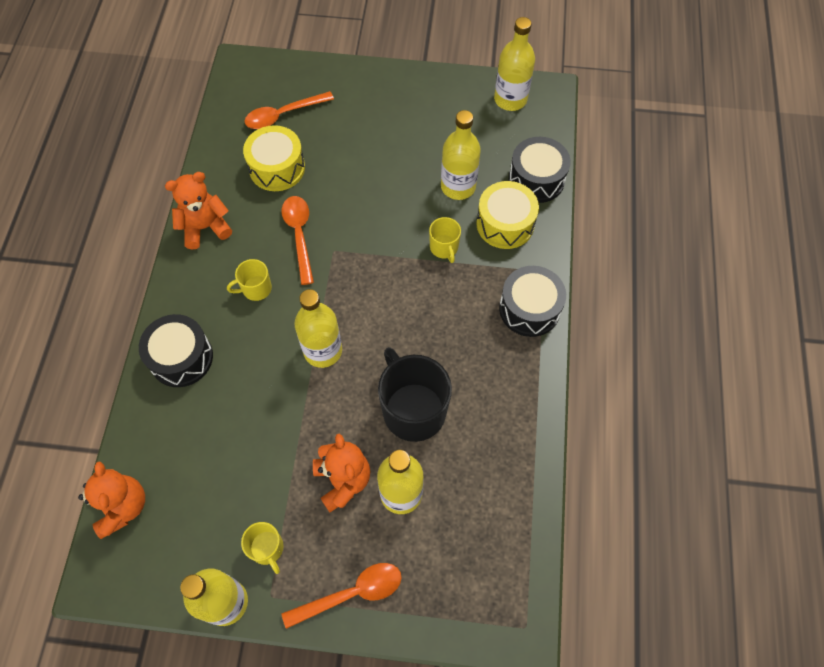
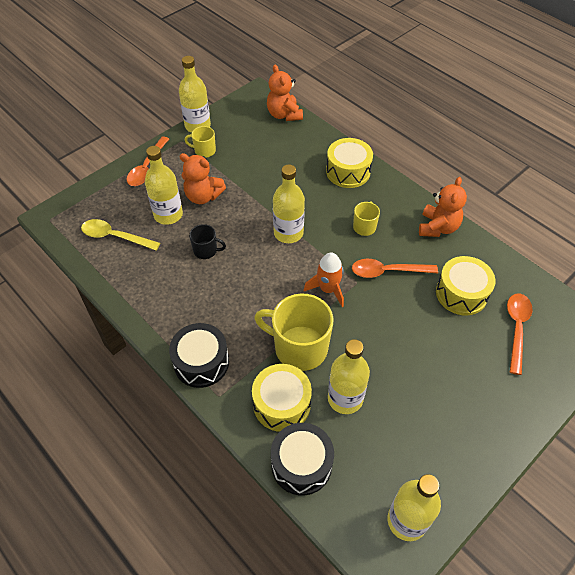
camera: 130 degrees right, 10 degrees down
(122, 506) = (284, 114): orange teddy bear -> orange teddy bear turned 45 degrees clockwise
(181, 358) = (348, 172): black drum -> yellow drum
(299, 235) = (387, 271): orange spoon -> orange spoon turned 150 degrees clockwise
(362, 268) = (328, 289): none -> orange rocket
(413, 409) = (206, 250): black mug -> black mug, size x0.50
(444, 248) = (299, 347): yellow mug -> yellow mug, size x2.00
(479, 521) = (115, 237): none -> yellow spoon

